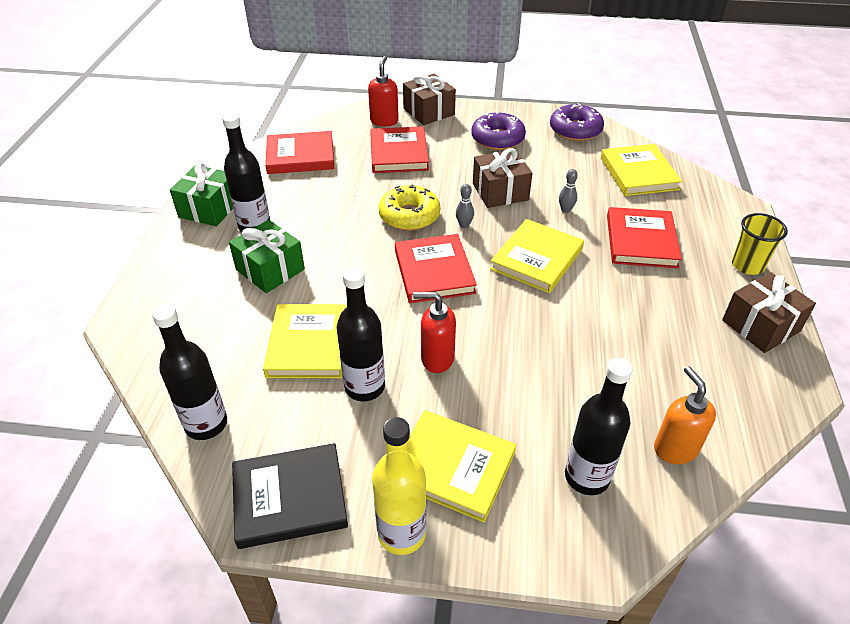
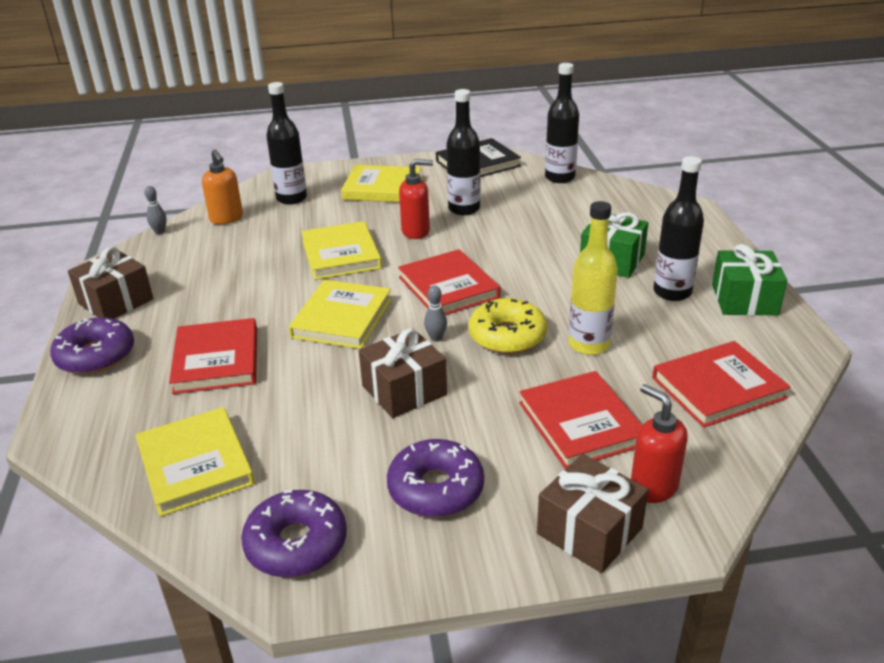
camera: 165 degrees right, 10 degrees down
(308, 344) = (526, 221): yellow book -> yellow book (341, 254)
(384, 121) = (653, 487): red soap dispenser -> red soap dispenser turned 150 degrees clockwise
(401, 534) = (403, 164): yellow bottle -> yellow bottle (588, 344)
(565, 210) = (311, 381): grey bowling pin -> grey bowling pin (160, 232)
(747, 265) = (96, 356): yellow cup -> purple donut

